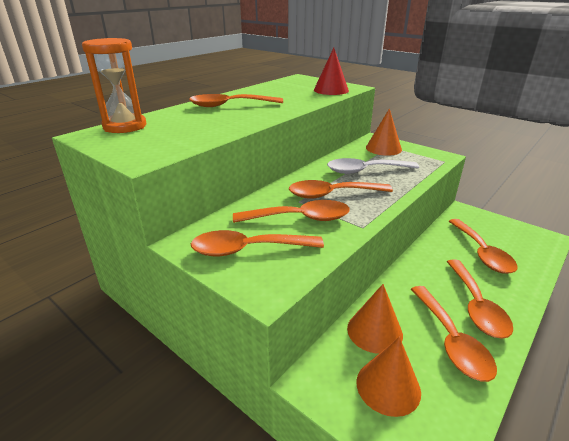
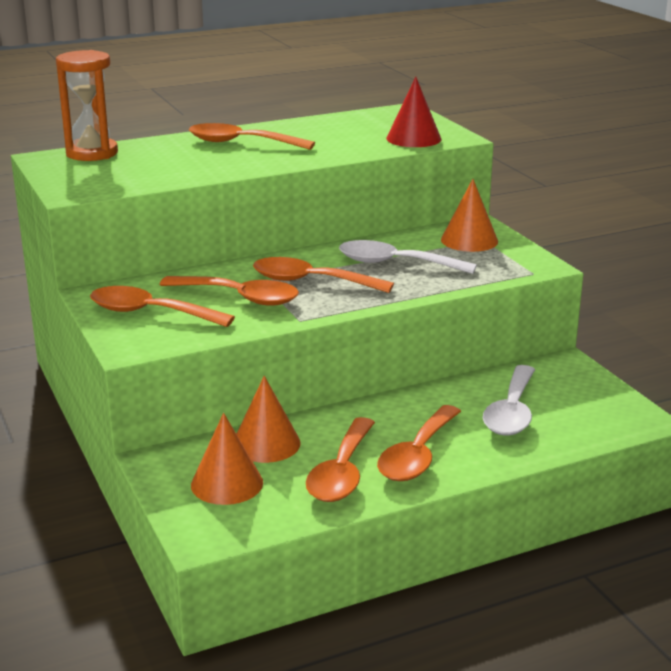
camera: 25 degrees right, 5 degrees down
(482, 253) = (511, 412): orange spoon -> white spoon

